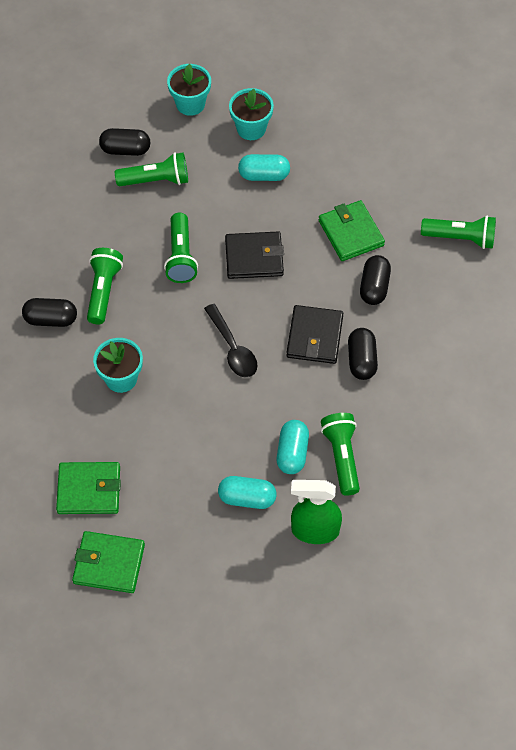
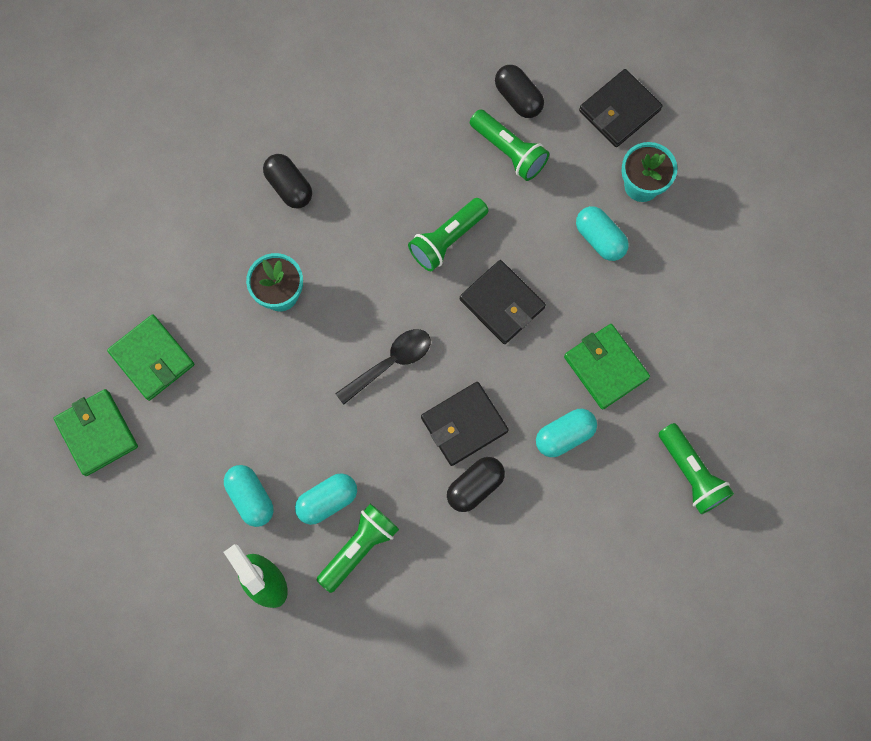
camera: 50 degrees right, 15 degrees up
(103, 291) = (354, 205): green flashlight -> none
(190, 104) = (619, 110): turquoise flower pot -> black wallet
(233, 348) = (390, 363): black spoon -> black spoon turned 150 degrees counterclockwise
(351, 233) = (605, 367): green wallet -> green wallet turned 60 degrees counterclockwise
(374, 287) = (564, 435): black capsule -> turquoise capsule

